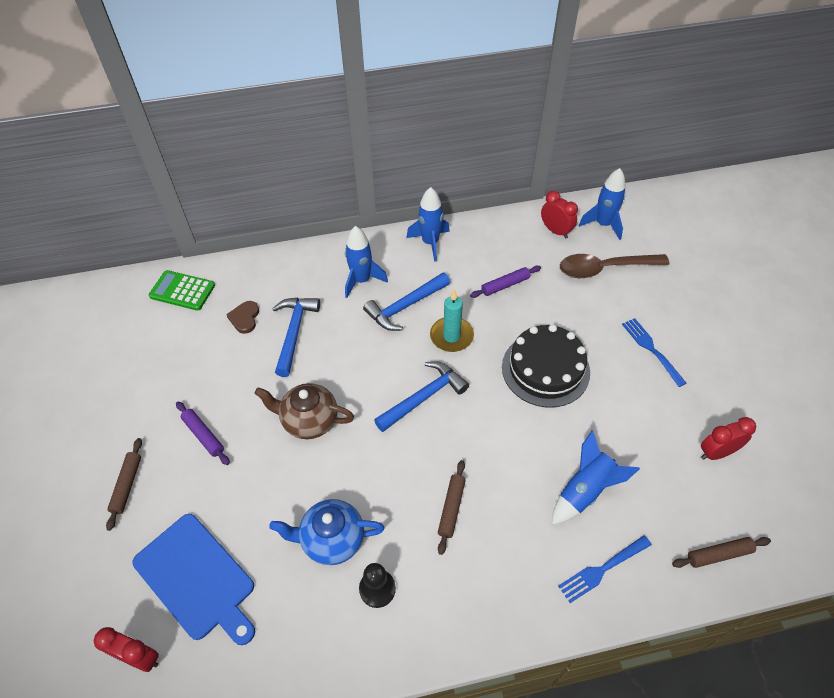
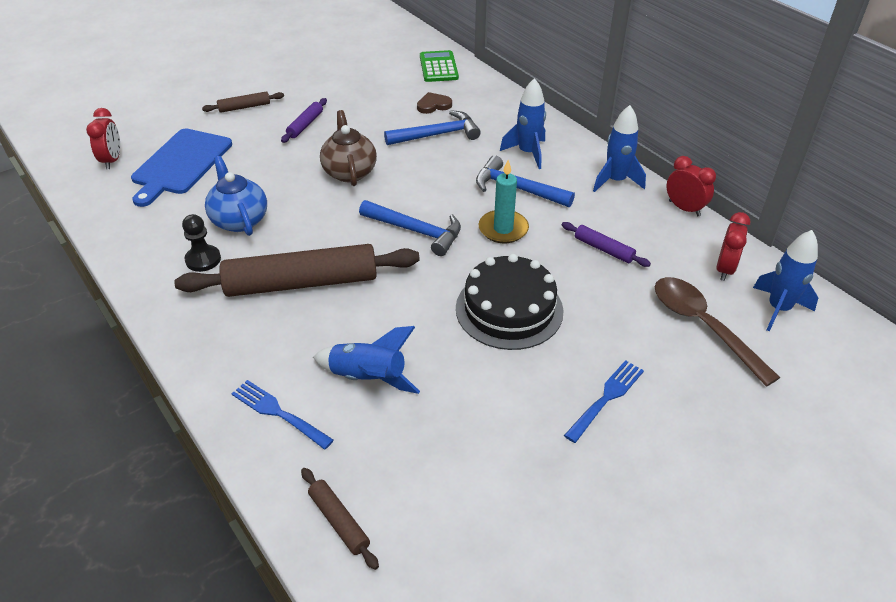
camera: 65 degrees right, 10 degrees down
(451, 508) = (301, 283): brown rolling pin -> brown rolling pin, size x2.27
(716, 453) = (486, 496): red clock -> red clock (684, 208)

